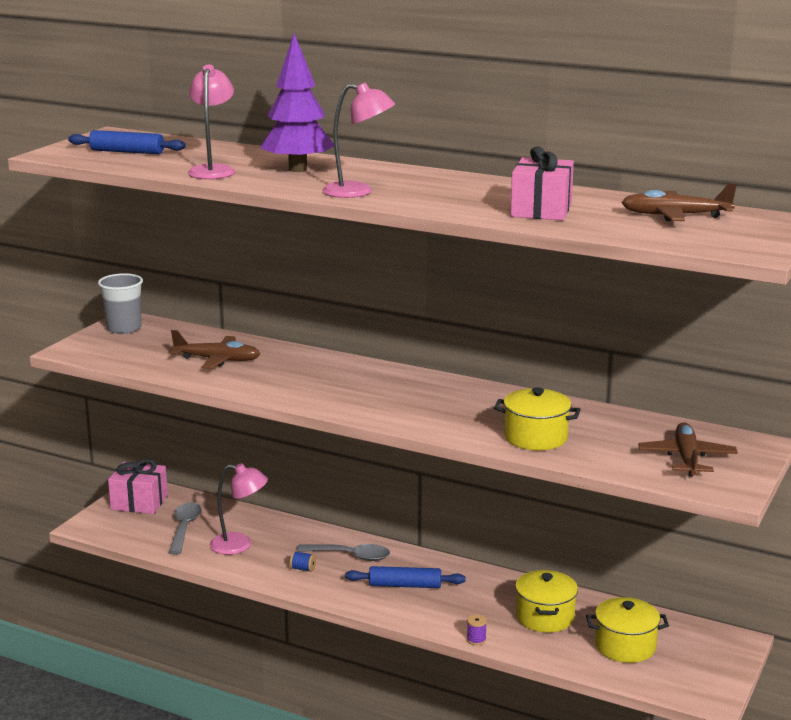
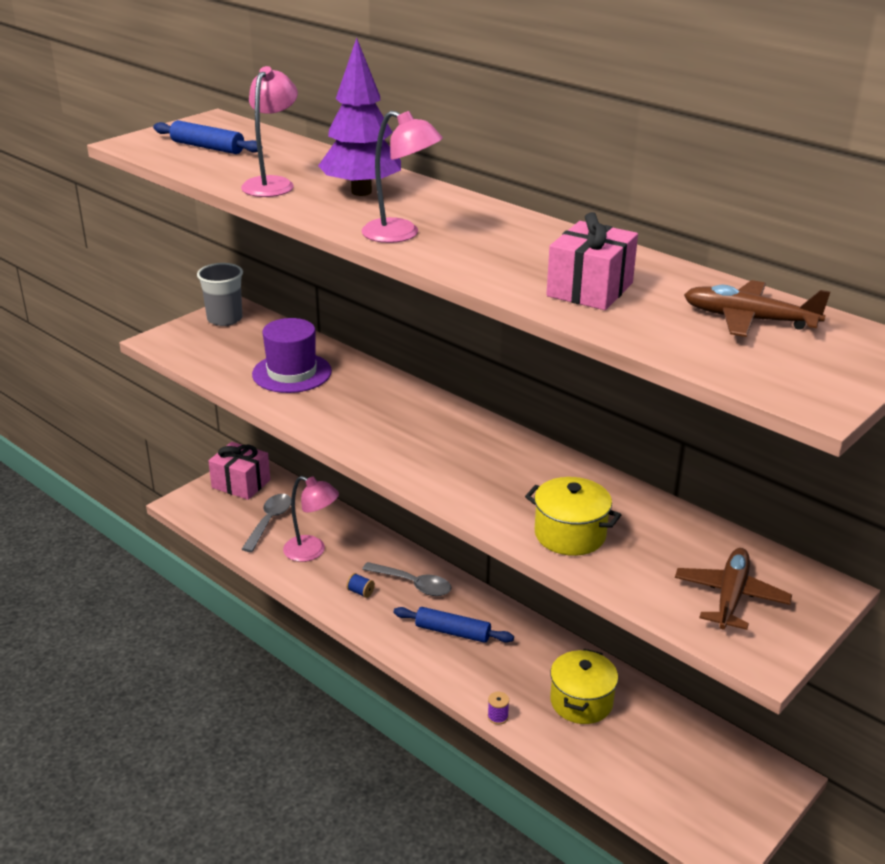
camera: 15 degrees right, 10 degrees up
(217, 360) = (292, 373): brown plane -> purple hat
(625, 646) = (653, 759): yellow pot -> none

